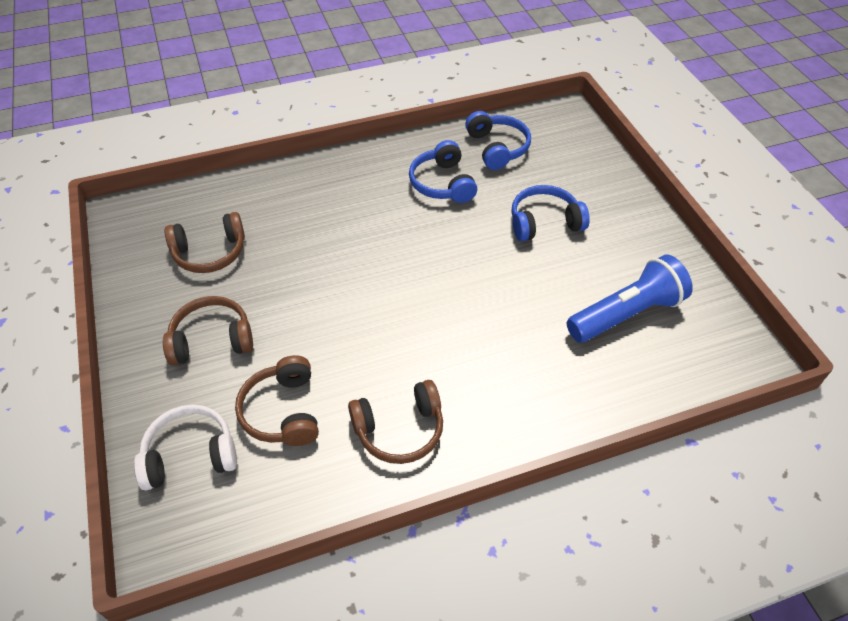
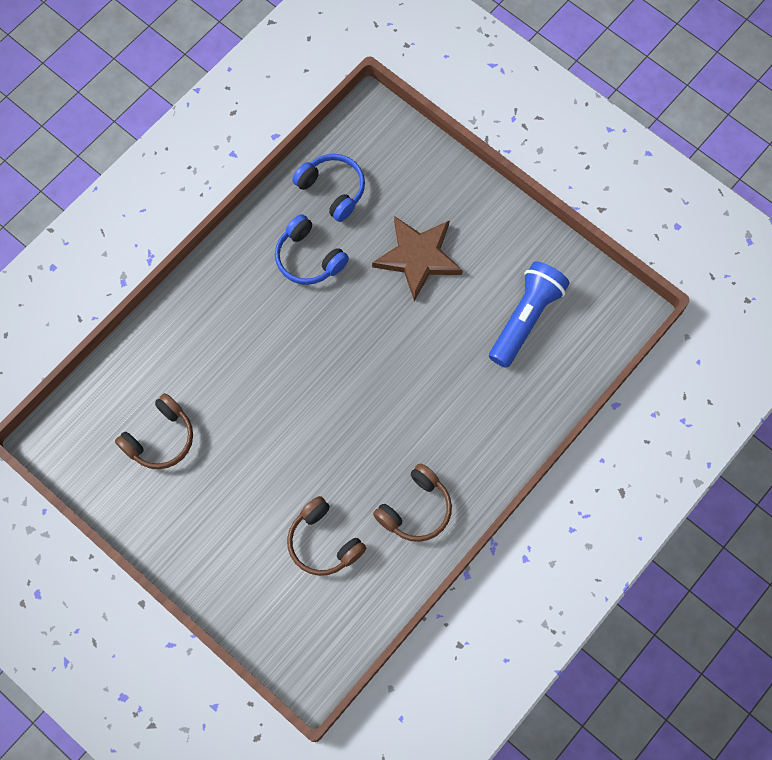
camera: 30 degrees left, 20 degrees up
(190, 455) = (282, 611): white headphones -> none
(212, 339) = (226, 515): brown headphones -> none
(544, 222) = (418, 257): blue headphones -> brown star

